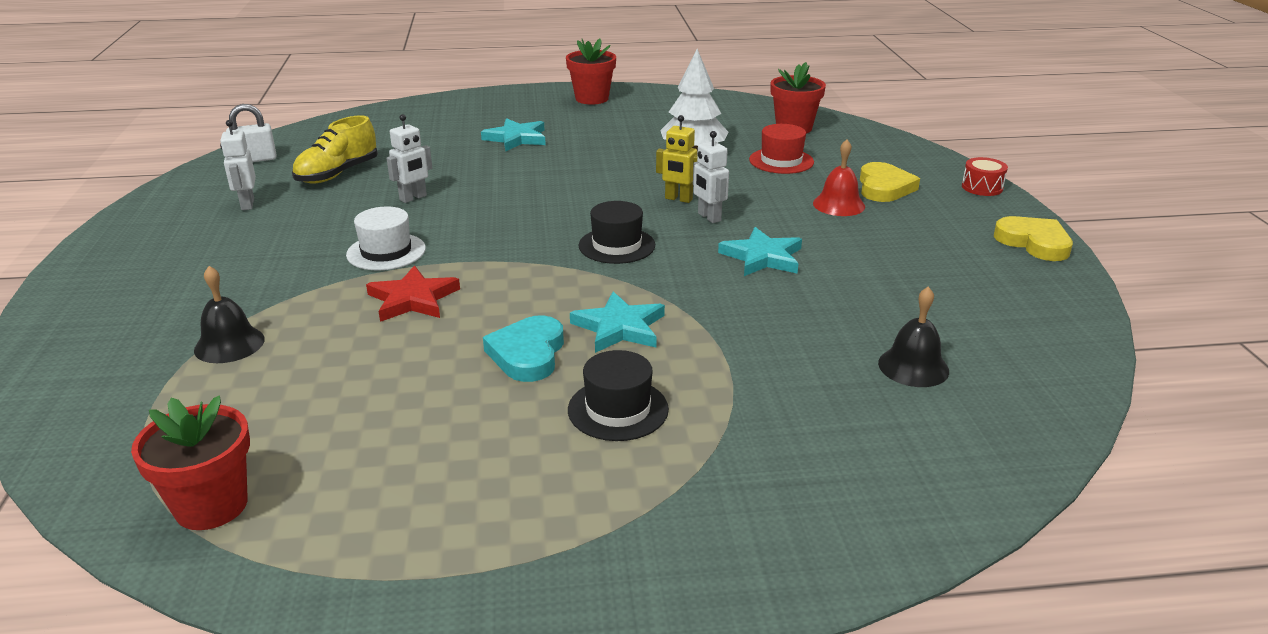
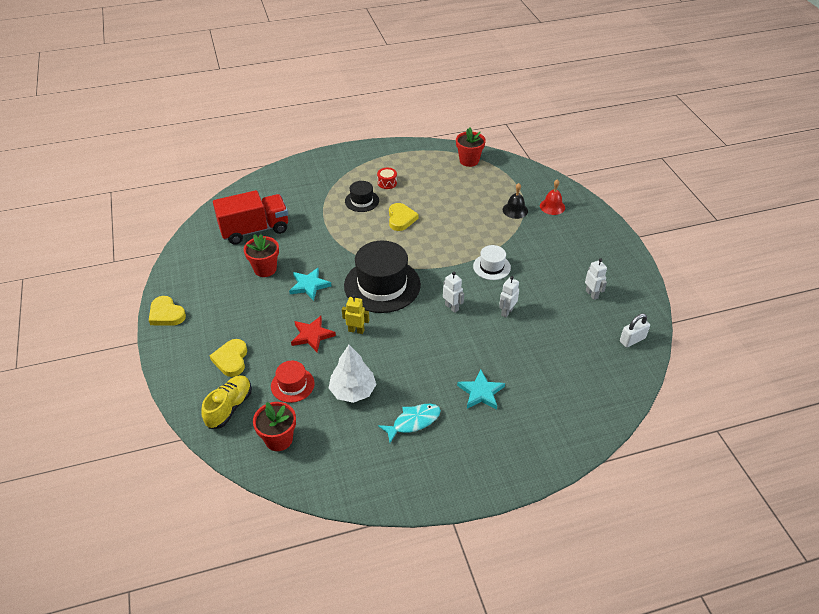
camera: 170 degrees right, 15 degrees up
(337, 174) = (568, 330): yellow shoe -> yellow shoe (229, 407)
(413, 299) = (460, 240): red star -> red star (312, 335)
(527, 354) = (401, 219): turquoise heart -> yellow heart
(592, 99) = (449, 474): red flower pot -> red flower pot (265, 269)
(617, 245) = (382, 285): black hat -> black hat, size x1.98
(618, 127) = (413, 422): none -> turquoise fish
(619, 327) = (369, 235): turquoise star -> none
(709, 217) = (337, 315): white robot -> white robot (452, 307)
(838, 204) = (263, 337): red bell -> red bell (552, 206)
(913, 367) = (254, 230): black bell -> red truck
(982, 187) = (169, 368): red drum -> red drum (387, 183)

